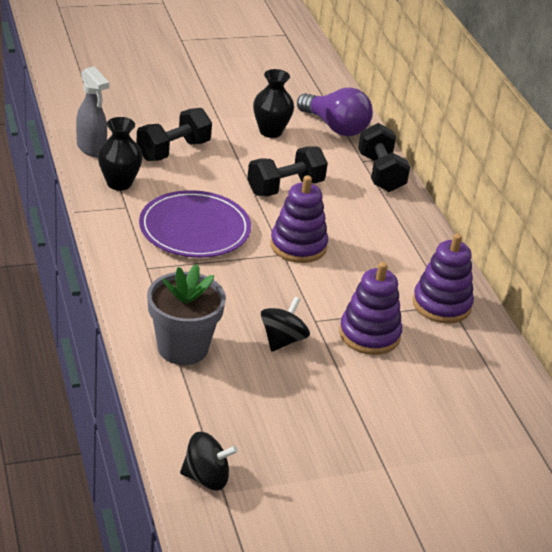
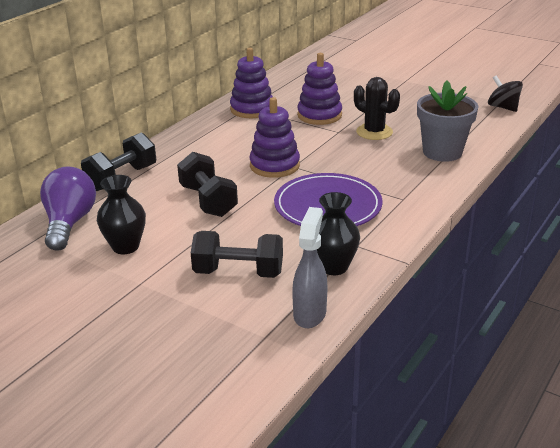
camera: 125 degrees left, 5 degrees down
(282, 340) = (374, 132): black spinning top -> black cactus
(285, 187) = (208, 201): black dumbbell -> black dumbbell turned 45 degrees clockwise

